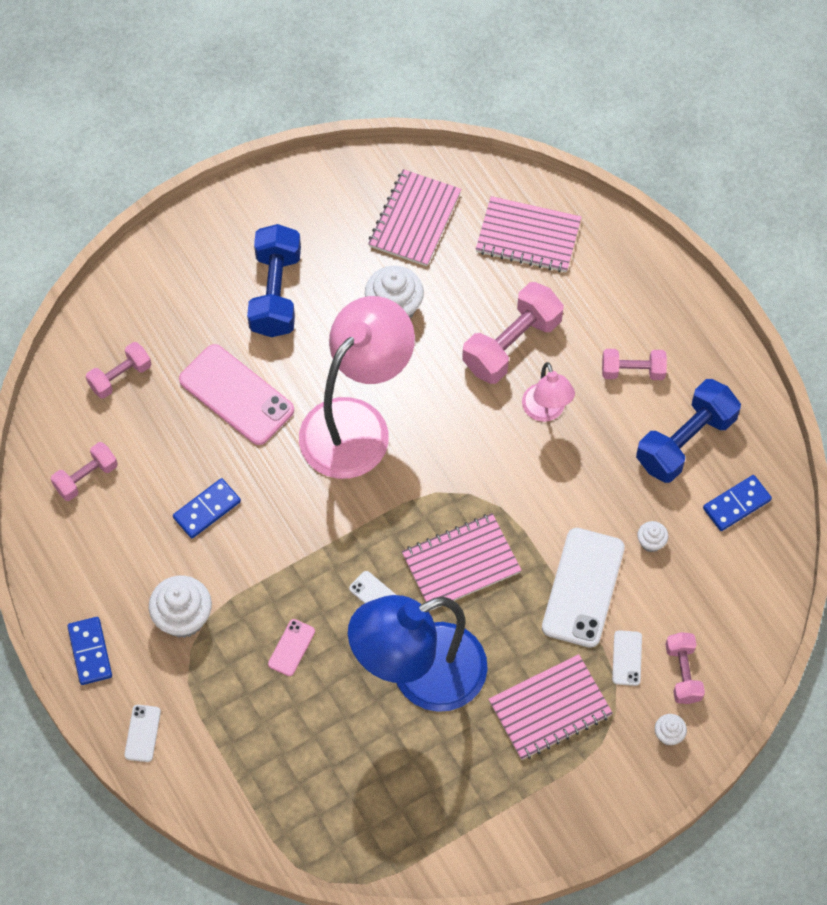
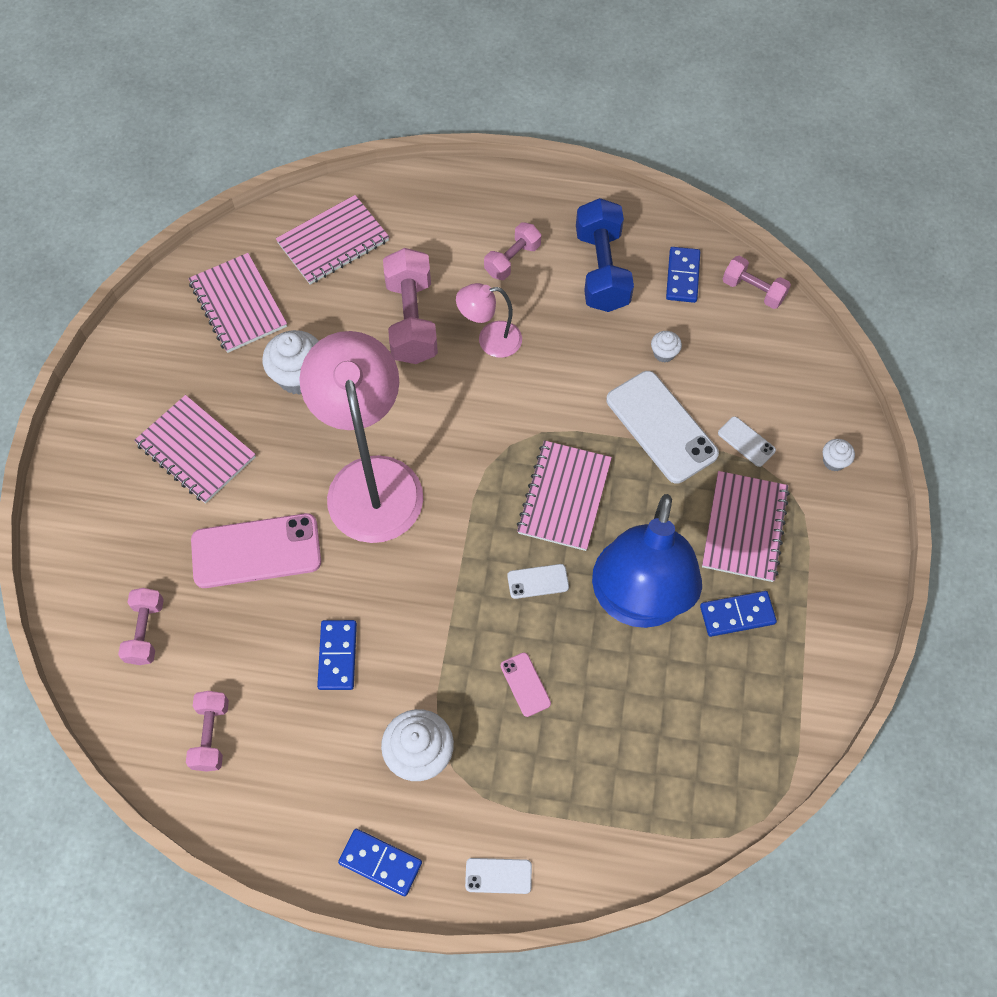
camera: 50 degrees left, 0 degrees up
(142, 733) = (498, 876): white phone -> white phone turned 45 degrees counterclockwise
(276, 293) = (196, 450): blue dumbbell -> pink notebook
(472, 753) = (737, 614): none -> blue domino
(546, 411) = (490, 340): pink lamp -> pink lamp turned 150 degrees clockwise
(683, 673) = (790, 413): pink dumbbell -> pink dumbbell (753, 290)

